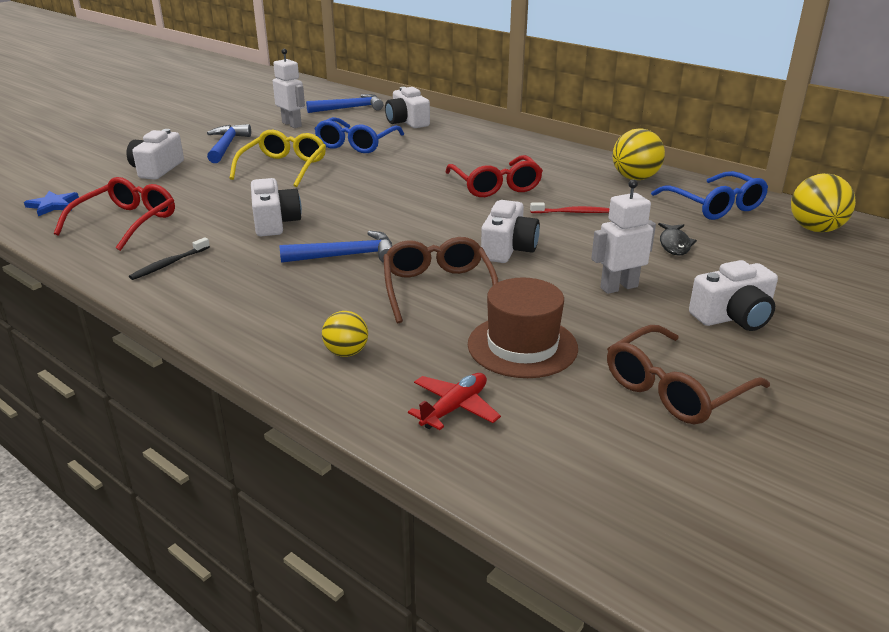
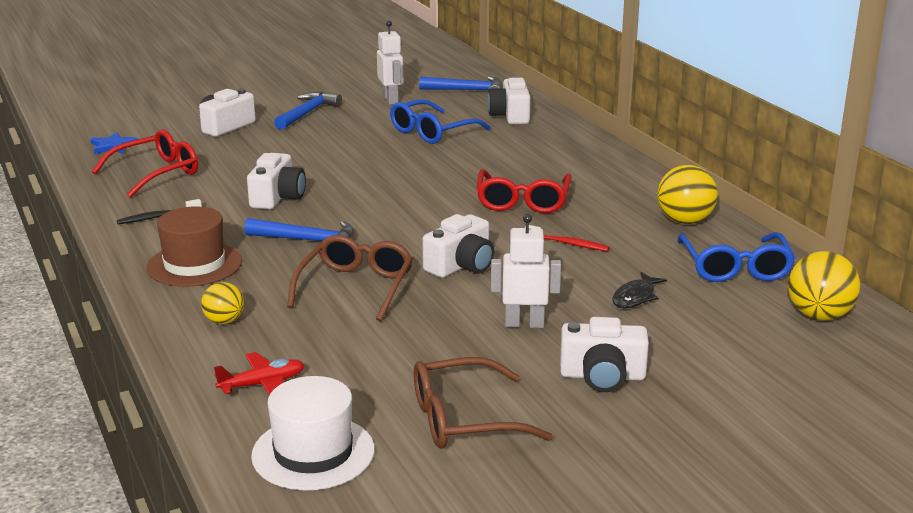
camera: 25 degrees right, 5 degrees down
(283, 168) = (337, 145): yellow glasses -> none
(522, 346) = (373, 352): brown hat -> brown hat (194, 264)
(583, 467) = (313, 453): none -> white hat

